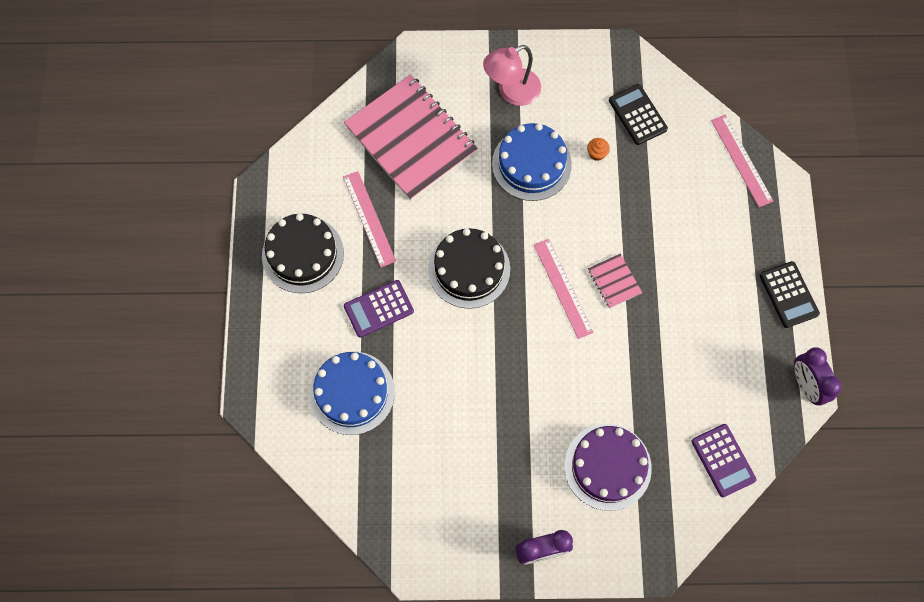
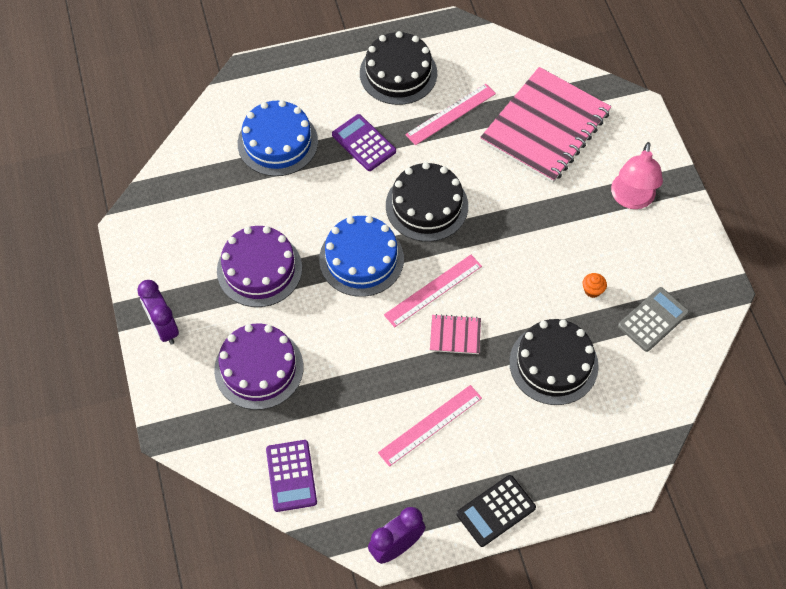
camera: 75 degrees right, 10 degrees down
(498, 443) = (259, 269): none -> purple cake
(511, 92) = (631, 199): pink lamp -> pink lamp turned 120 degrees counterclockwise
(531, 164) = (558, 234): blue cake -> blue cake (361, 259)
(614, 281) = (455, 335): pink notebook -> pink notebook turned 45 degrees clockwise
(637, 115) = (653, 319): black calculator -> grey calculator
(661, 207) = (553, 364): none -> black cake
(723, 460) = (291, 476): purple calculator -> purple calculator turned 60 degrees counterclockwise
(741, 160) = (640, 433): pink ruler -> pink ruler (430, 425)

